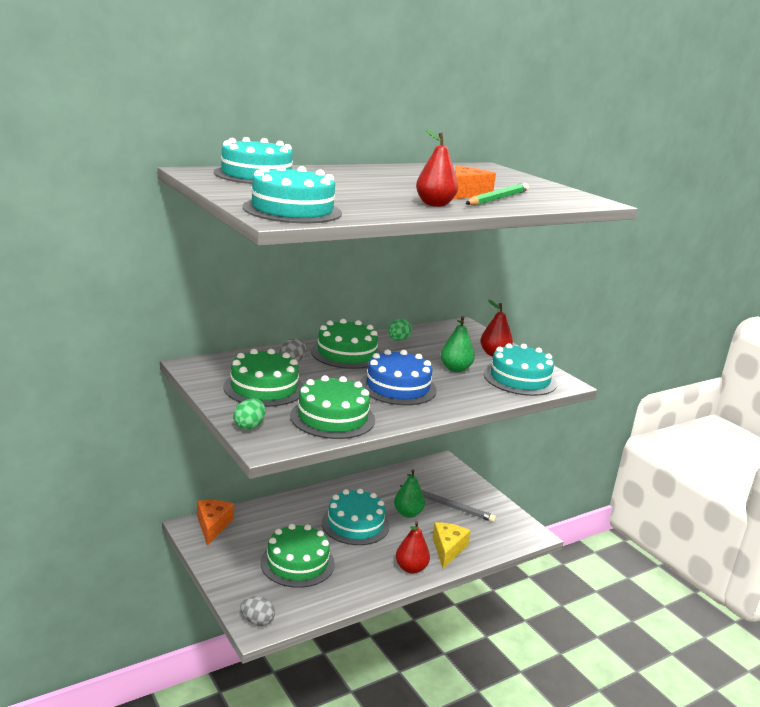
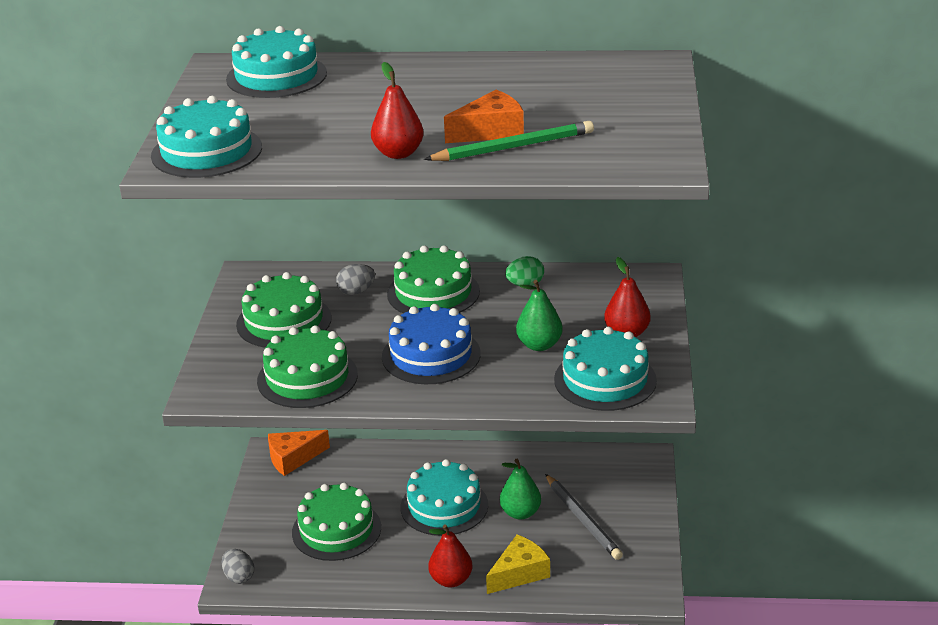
camera: 40 degrees right, 10 degrees up
(213, 525) = (293, 458): orange cheese -> orange cheese turned 150 degrees counterclockwise
(249, 426) = (214, 367): green egg -> none

